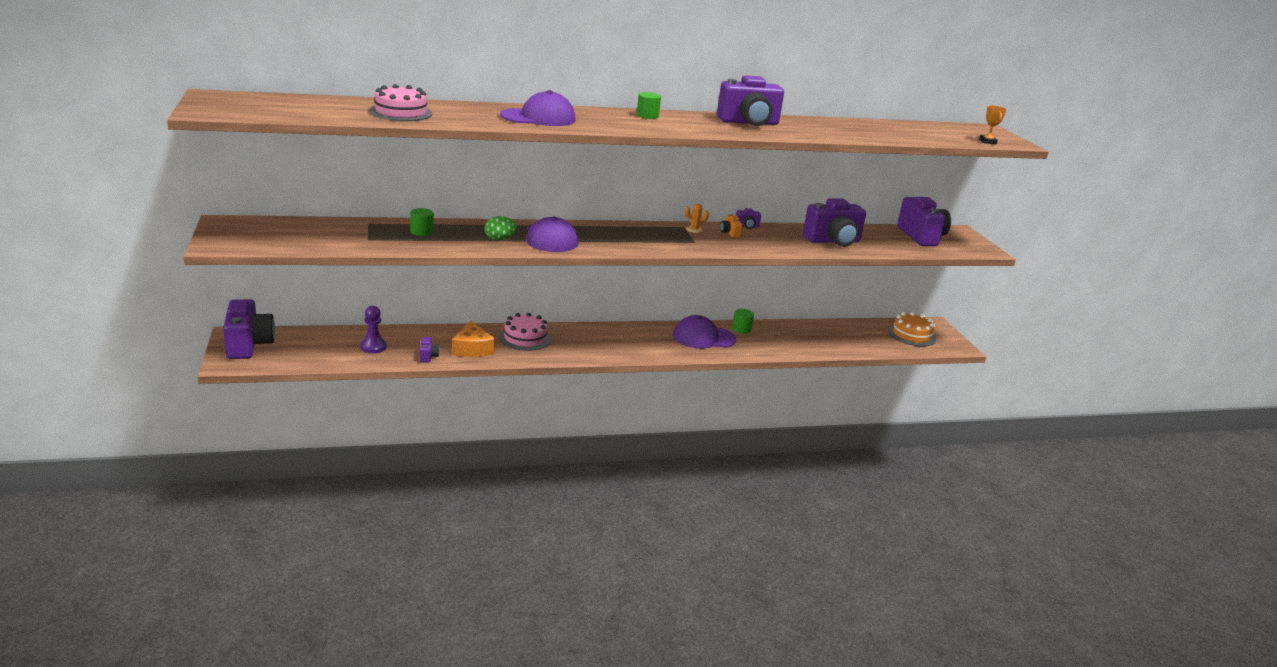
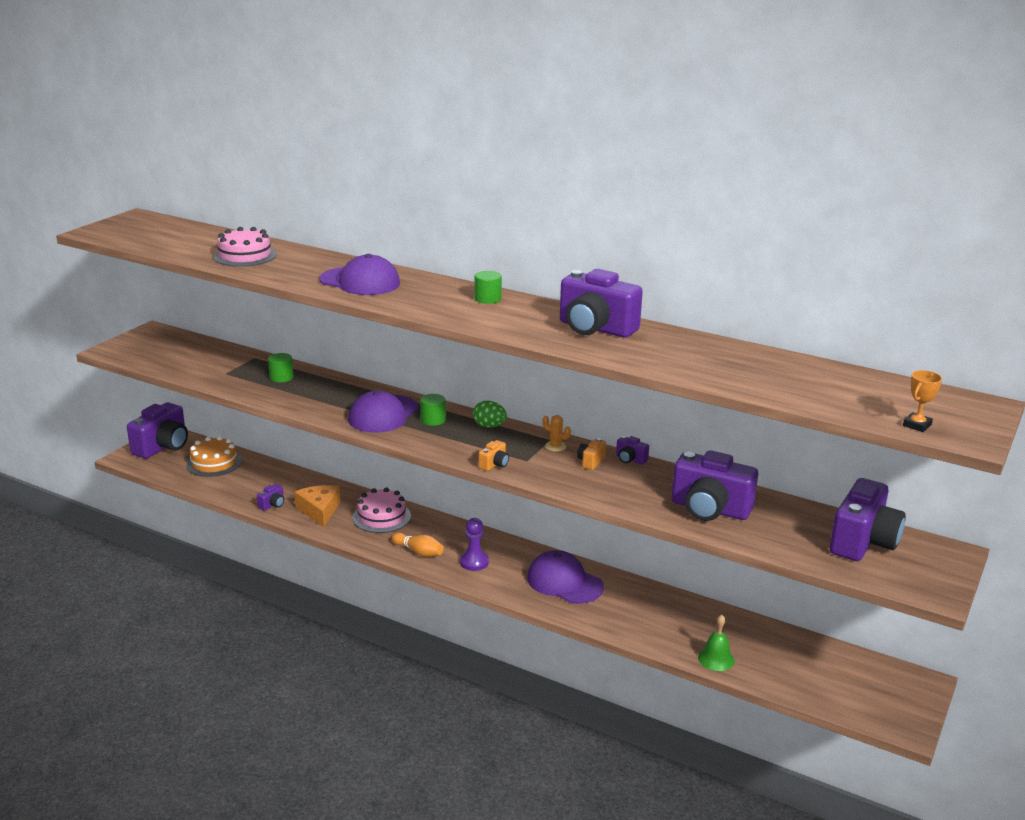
camera: 45 degrees right, 0 degrees up
(373, 347) = (245, 480): purple pawn -> purple pawn (474, 562)
(472, 348) = (319, 510): orange cheese -> orange cheese turned 135 degrees clockwise
(499, 239) = (334, 402): green egg -> green egg (489, 426)
(588, 351) = (419, 552): none -> orange bowling pin
(682, 249) = (494, 464): none -> orange camera
(741, 329) = (627, 589): green cylinder -> green cylinder (433, 420)
(840, 348) = (716, 659): none -> green bell
(911, 335) = (856, 682): orange cake -> orange cake (214, 463)

